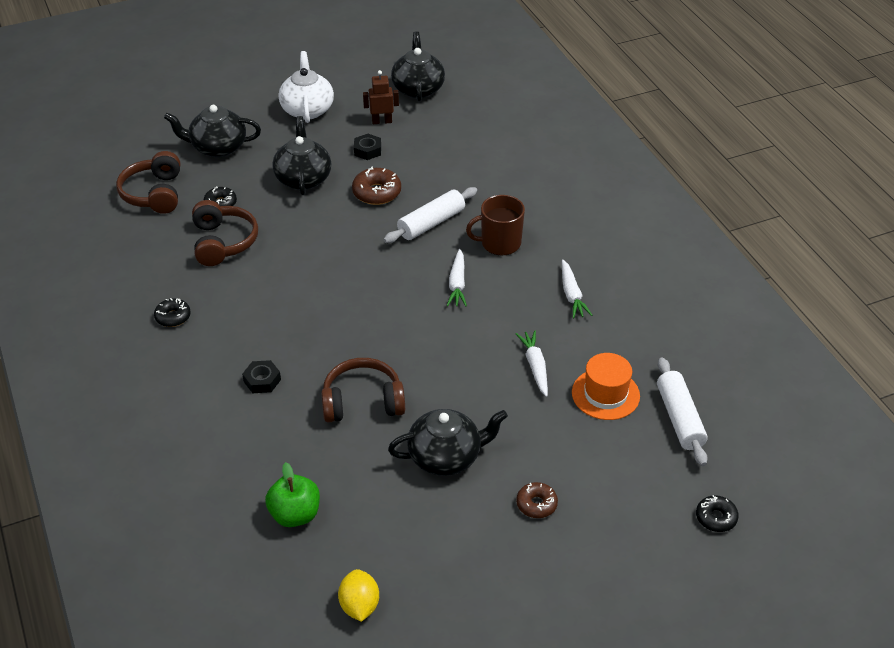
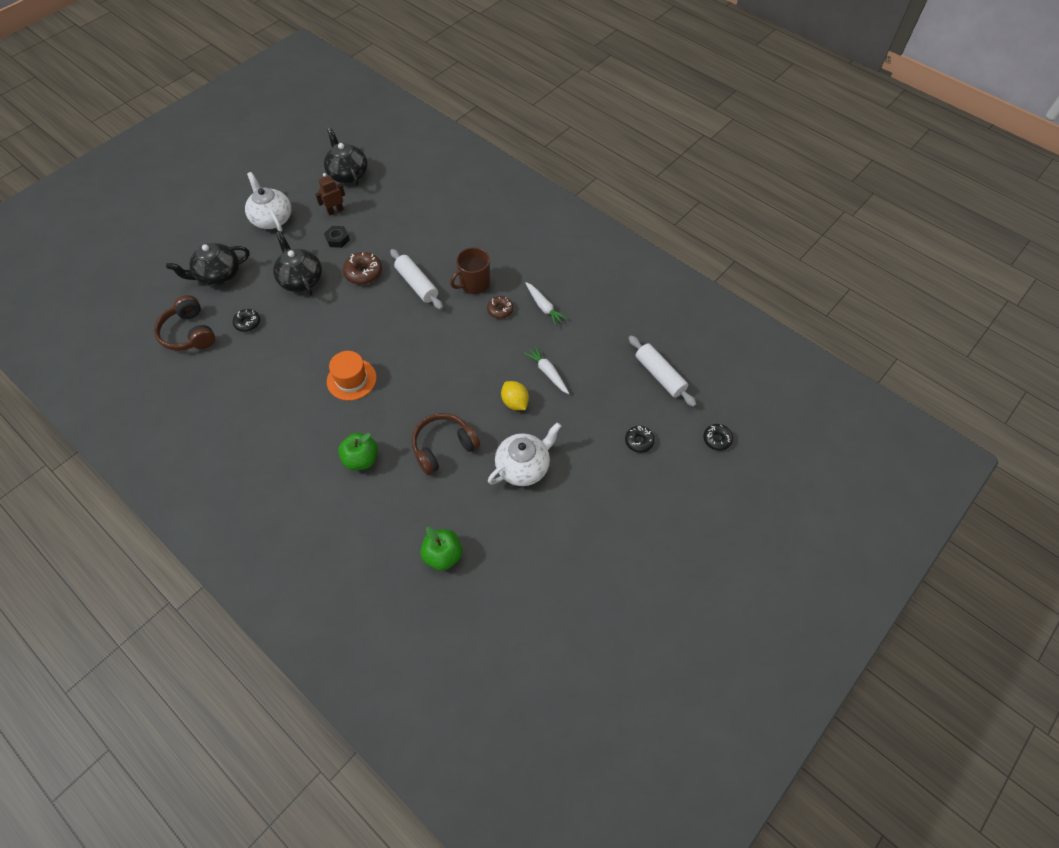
camera: 25 degrees left, 15 degrees up
(173, 317) = (264, 433): black donut -> black donut (639, 441)
(223, 242) = (268, 356): brown headphones -> none
(262, 380) = (361, 459): black nut -> green apple
(359, 606) = (524, 605): yellow lemon -> yellow lemon (515, 402)
(431, 223) = (417, 284): white rolling pin -> white rolling pin turned 60 degrees counterclockwise
(446, 457) = (523, 466): black teapot -> white teapot
(457, 284) = (461, 327): white carrot -> none
(536, 504) = (601, 477): brown donut -> brown donut (500, 310)
(605, 394) = (604, 376): orange hat -> orange hat (351, 379)

